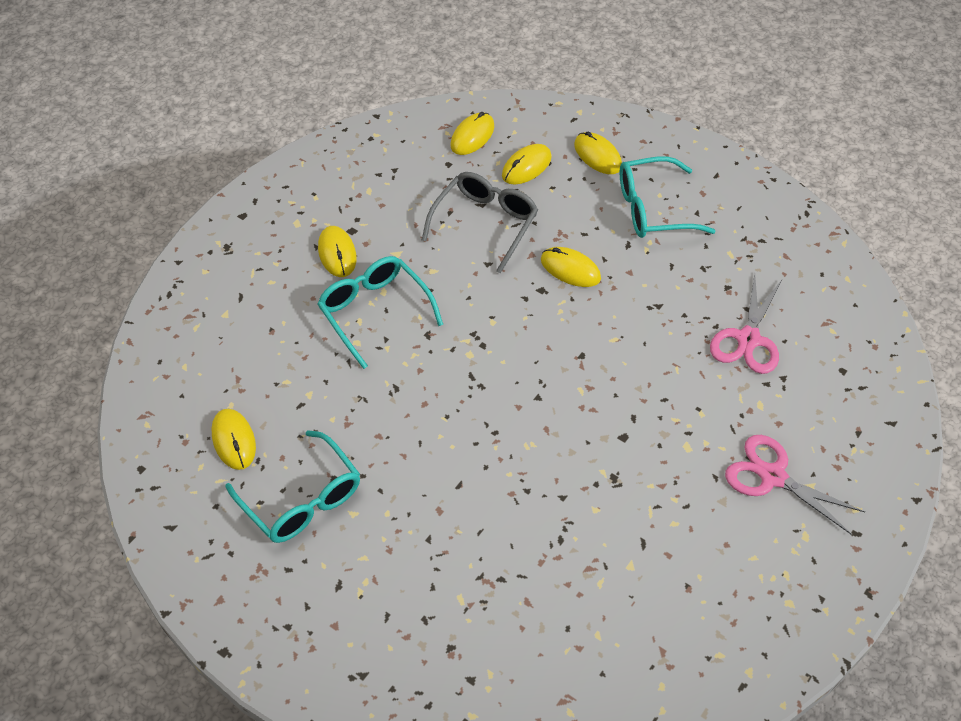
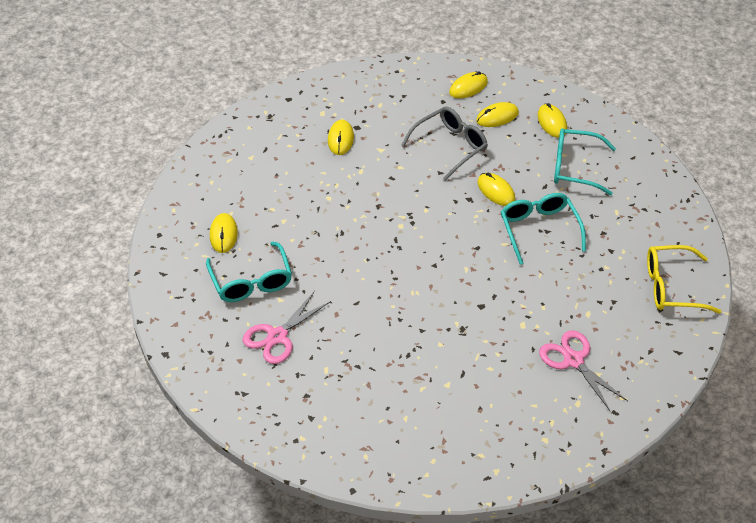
camera: 20 degrees right, 5 degrees down
(374, 312) = (349, 182): turquoise glasses -> turquoise glasses (539, 229)
(748, 339) = (601, 270): pink scissors -> pink scissors (277, 336)
(842, 336) = (671, 287): none -> yellow glasses

